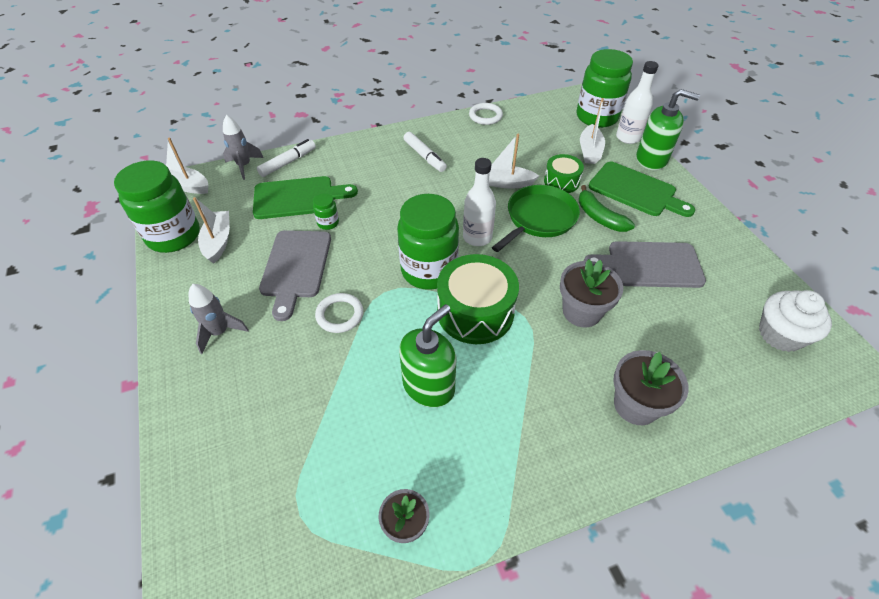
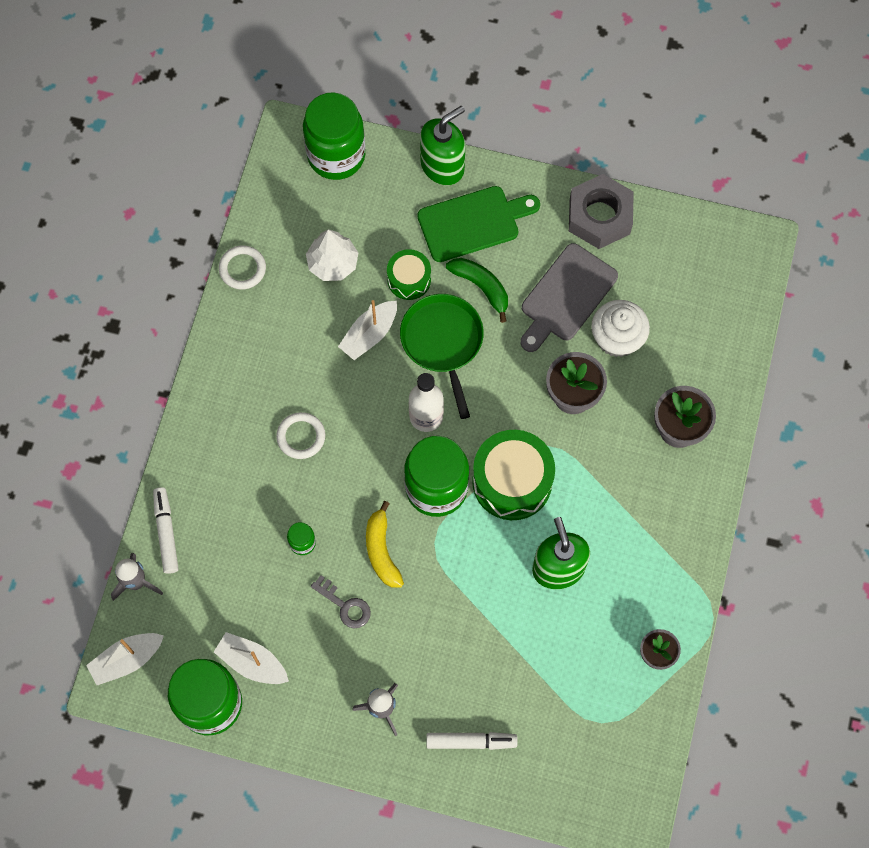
camera: 55 degrees left, 20 degrees up
(295, 267) = (345, 605): grey cutting board -> grey key
(298, 198) = (239, 552): green cutting board -> none
(340, 315) = (434, 597): white ring -> white ring (301, 437)
(354, 265) = (381, 551): none -> yellow banana
(424, 156) = (265, 383): white marker -> white marker (470, 741)
(531, 146) = (332, 263): none -> white tree
(589, 151) = (385, 213): white boat -> none
(599, 217) = (481, 287): green banana -> green banana turned 135 degrees counterclockwise
(628, 137) = (393, 157): white bottle -> none
(729, 251) = (599, 216): none -> grey nut
(780, 334) = (699, 266): white cupcake -> white cupcake (617, 338)

